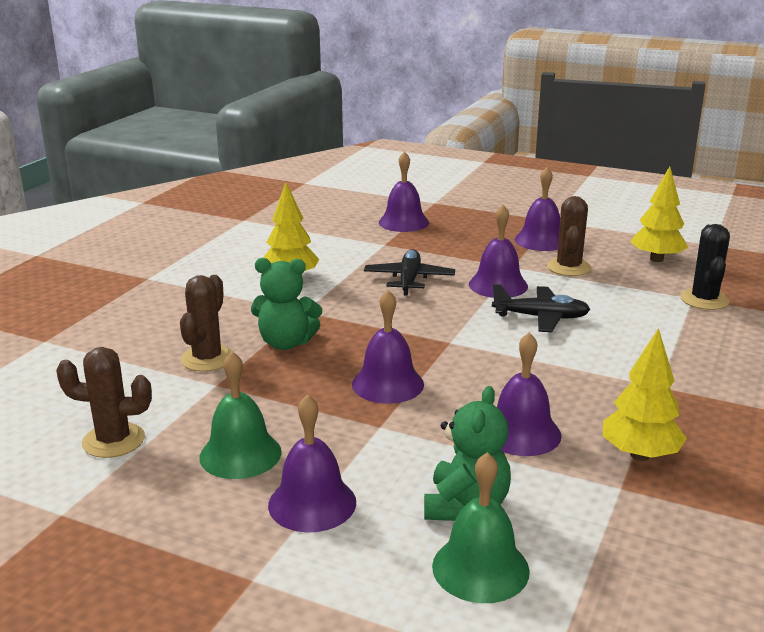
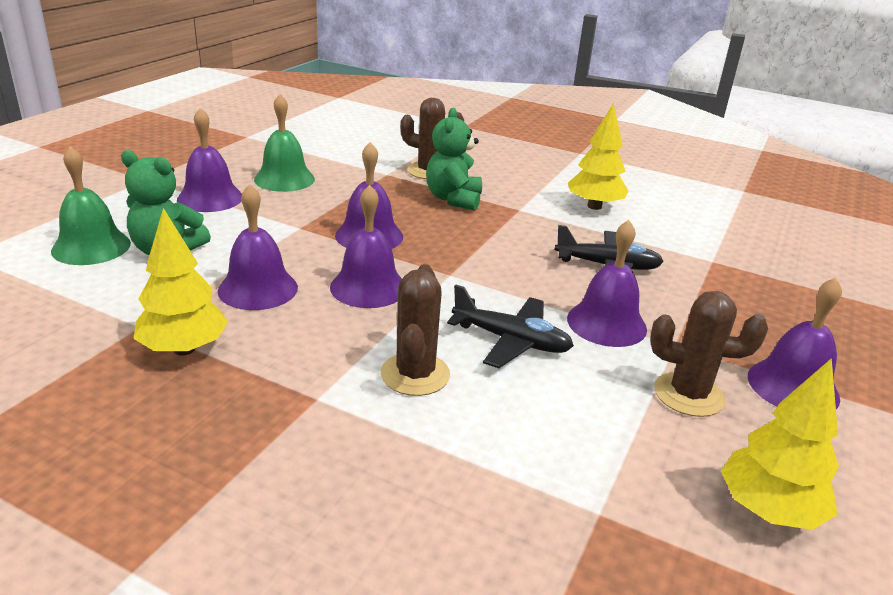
camera: 90 degrees right, 5 degrees up
(113, 441) = (320, 146): brown cactus -> brown cactus (415, 374)
(403, 222) = (797, 279): purple bell -> purple bell (368, 287)
(541, 317) = (511, 341): black plane -> black plane turned 75 degrees counterclockwise
(704, 300) = (591, 525): black cactus -> none

